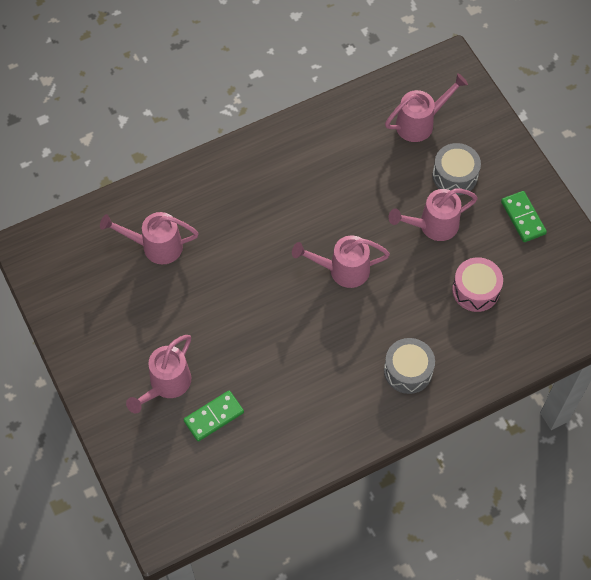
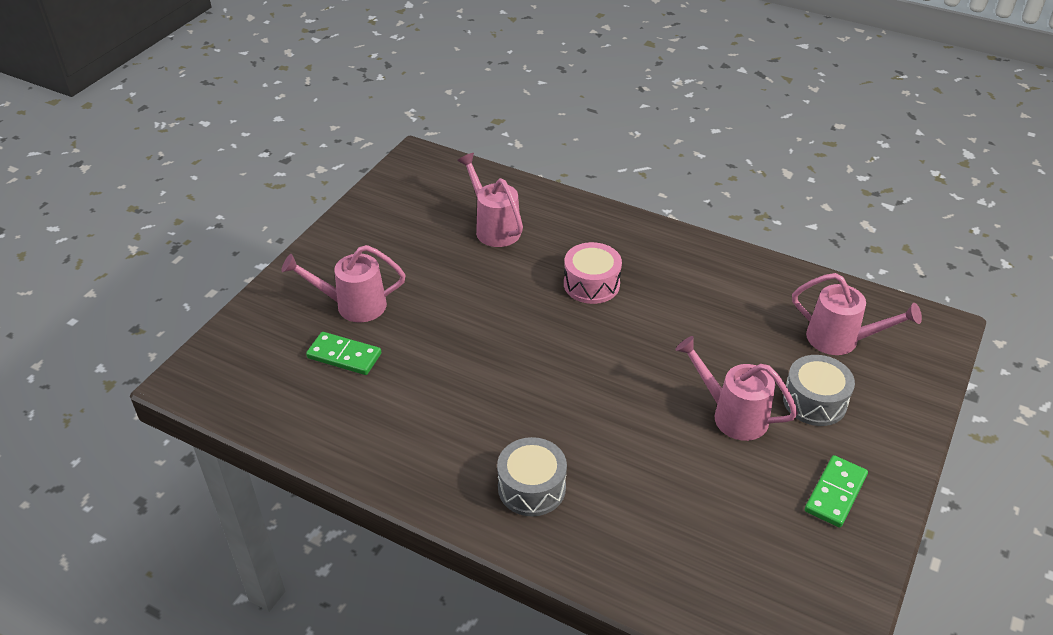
camera: 55 degrees right, 20 degrees down
(343, 270) = (601, 368): pink watering can -> none
(475, 290) = (694, 497): pink drum -> pink drum (591, 284)

